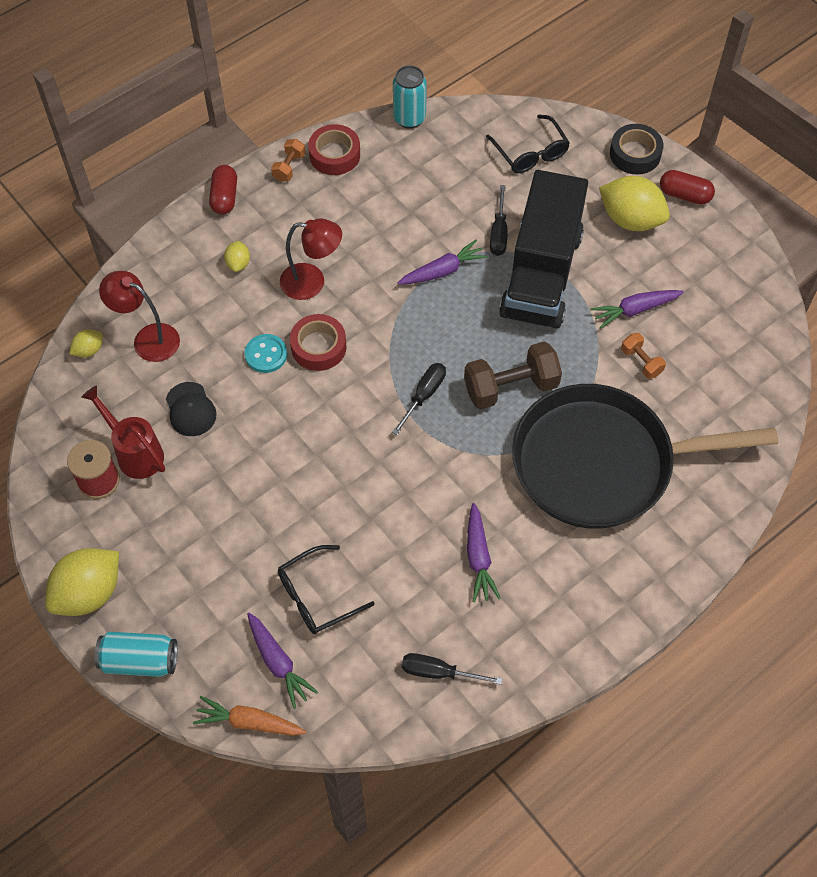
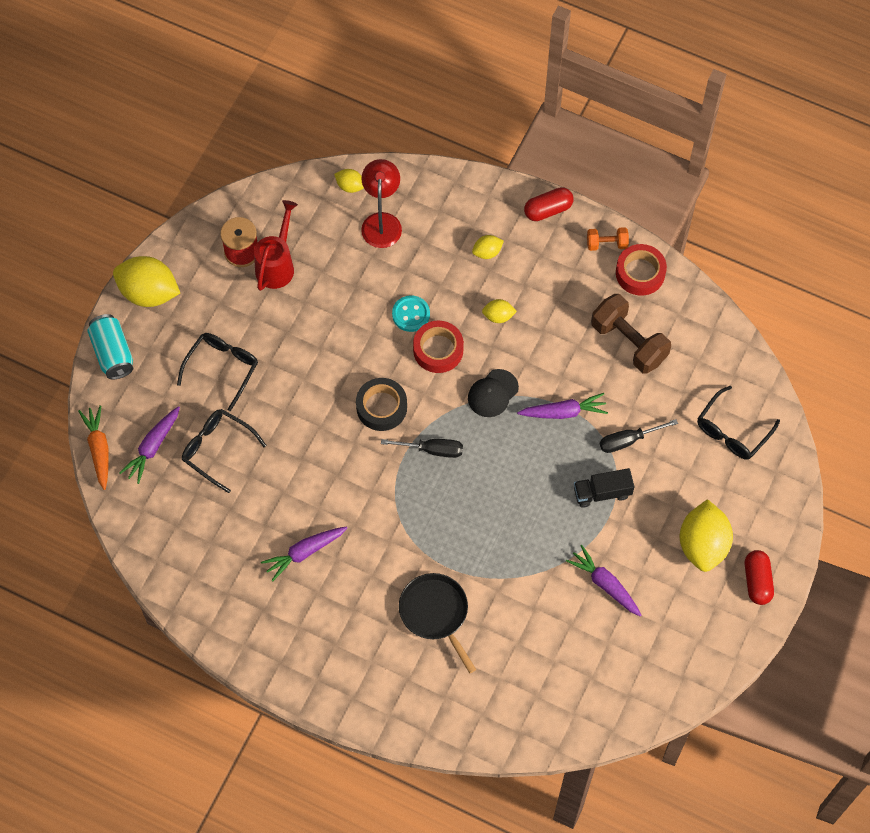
camera: 65 degrees right, 5 degrees up
(190, 409) = (333, 284): black cap -> black cap (493, 393)
(224, 554) = (222, 368): none -> black glasses
(312, 282) = (498, 316): red lamp -> yellow lemon
(409, 118) = (715, 315): turquoise can -> none
(439, 672) = (195, 563): black screwdriver -> none
(442, 271) = (564, 412): purple carrot -> purple carrot turned 45 degrees counterclockwise
(511, 387) = (474, 513): brown dumbbell -> brown dumbbell (629, 342)
(541, 274) = (602, 493): black truck -> black truck, size x0.41
(600, 463) = (435, 613): black pan -> black pan, size x0.48
(635, 154) = (781, 521): black tape -> black tape (381, 407)
(641, 362) = (553, 609): orange dumbbell -> none

